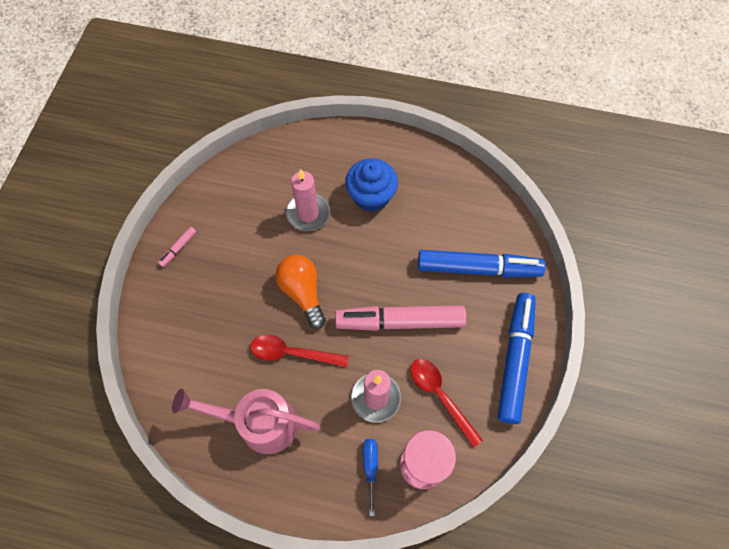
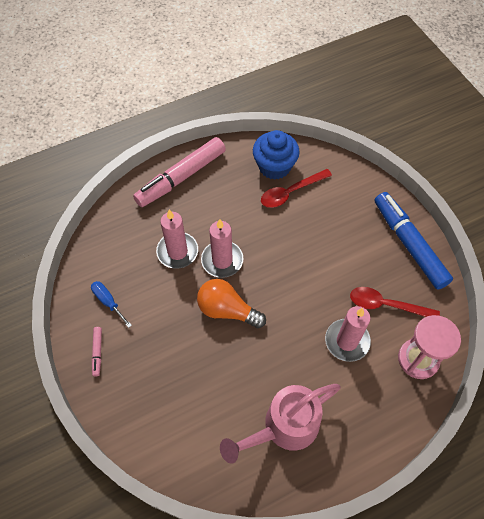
camera: 40 degrees left, 5 degrees down
(292, 353) = (260, 358): red spoon -> red spoon (291, 192)
(337, 248) = (222, 260): none -> pink candle
(370, 467) = (387, 390): blue screwdriver -> blue screwdriver (108, 302)
(371, 196) = (213, 207): blue cupcake -> blue cupcake (274, 166)
(400, 321) = (314, 277): pink marker -> pink marker (181, 177)
(478, 268) = (331, 203): blue marker -> none

